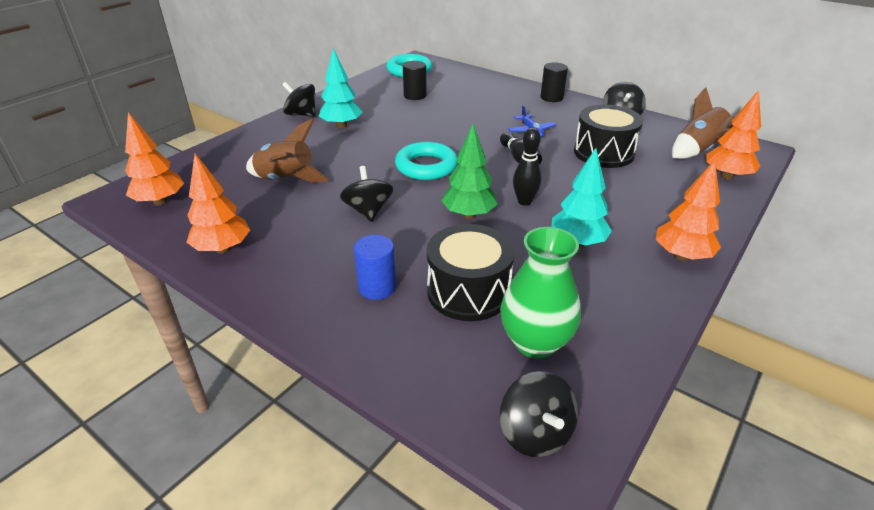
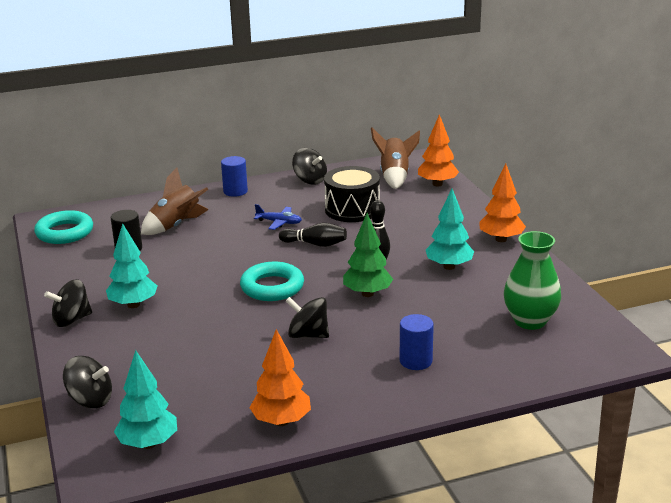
camera: 55 degrees left, 10 degrees down
(160, 201) = (148, 443): orange tree -> turquoise tree
(286, 179) = (201, 362): brown rocket -> brown rocket (176, 225)
(468, 291) = (458, 326): black drum -> none
(535, 433) = (600, 349): black spinning top -> black spinning top (90, 400)
(551, 97) = (235, 191): black cylinder -> blue cylinder

